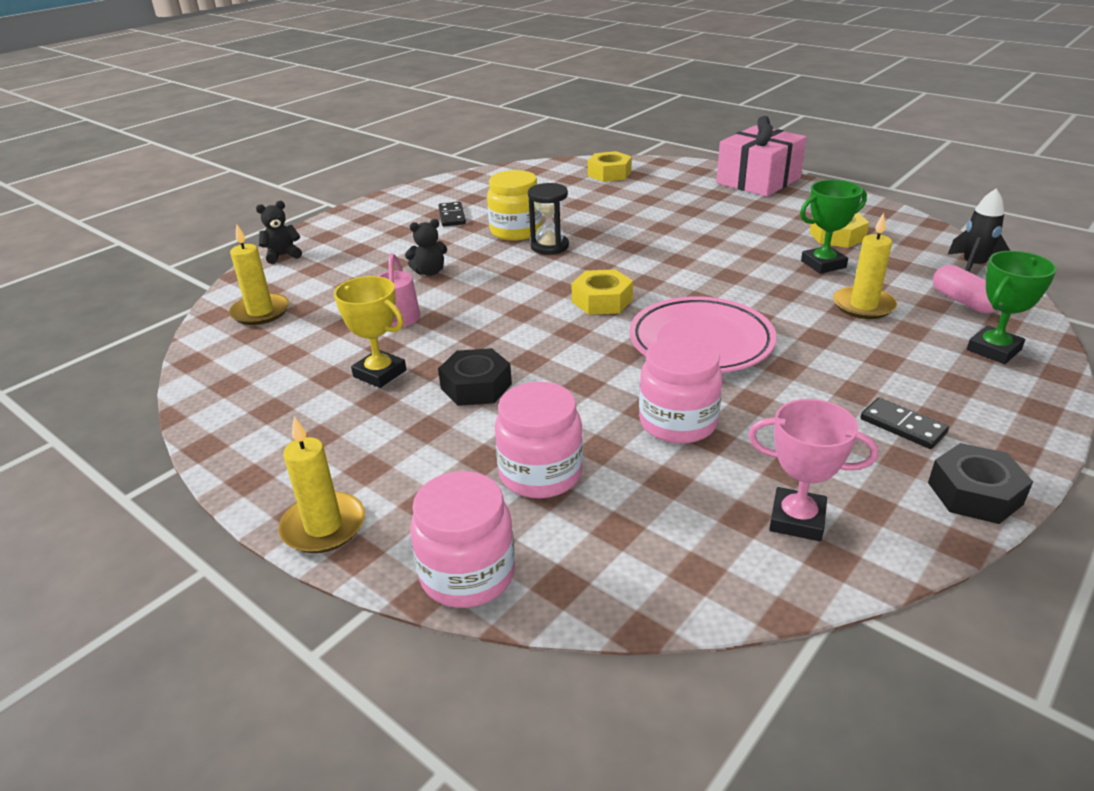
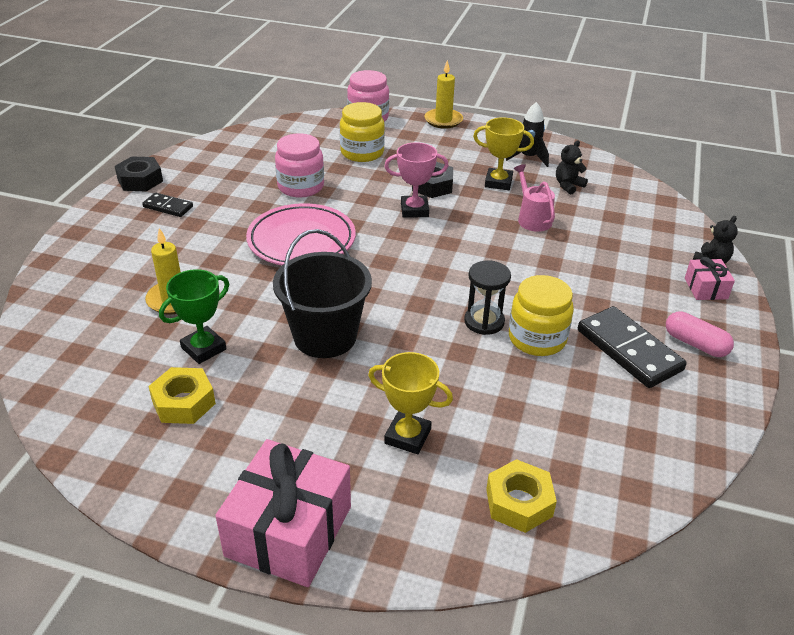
camera: 155 degrees right, 5 degrees up
(260, 312) = (637, 207): yellow candle -> none
(326, 239) = (705, 288): none -> pink gift
(429, 272) = (561, 267): black teddy bear -> black teddy bear (568, 186)
(452, 216) = (628, 350): black domino -> black domino, size x1.83
(540, 474) = (362, 152): pink jar -> yellow jar
(602, 301) = (393, 264): yellow nut -> none
(662, 201) = (407, 436): none -> yellow trophy
(703, 256) = (325, 337): none -> black bucket
(797, 520) = (231, 156): pink trophy -> pink trophy (414, 210)
(963, 301) = (82, 321): pink capsule -> pink capsule (695, 344)
(973, 267) = (49, 375): black rocket -> black rocket (528, 157)
(993, 350) = (82, 273): green trophy -> none

